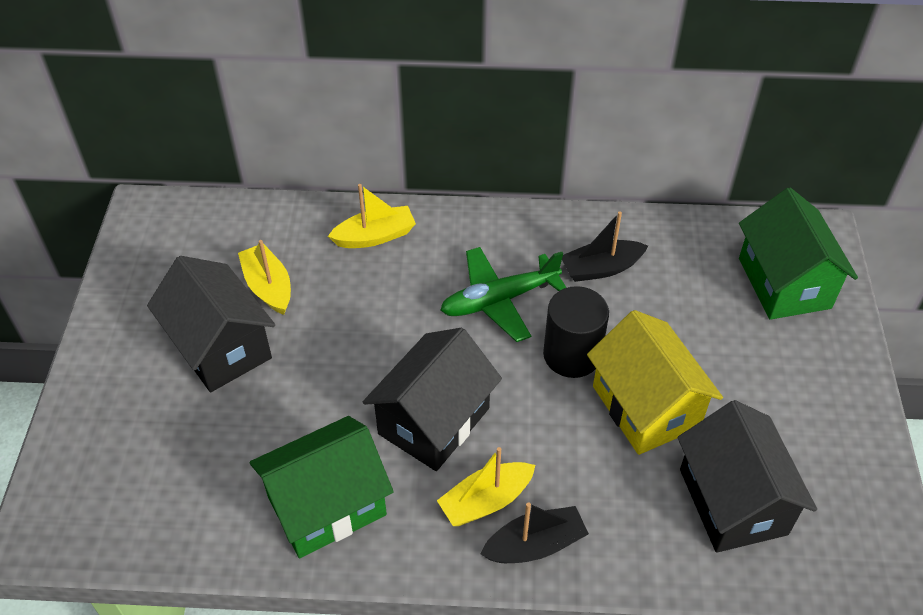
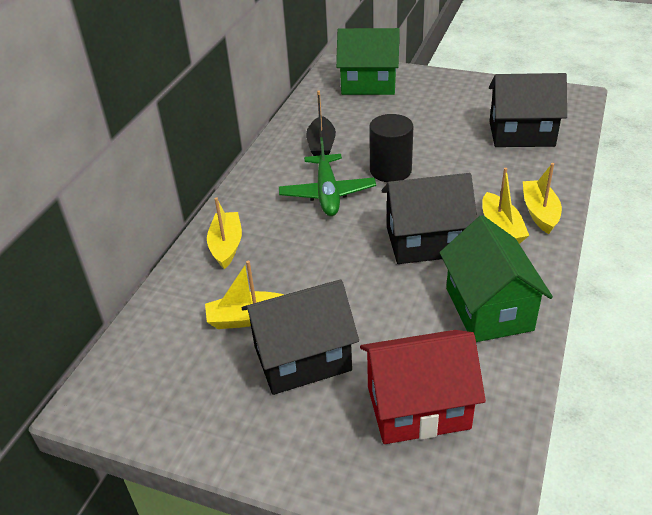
camera: 70 degrees left, 10 degrees down
(169, 460) = (418, 407): none -> red house
(434, 421) = (426, 242): black house -> black house turned 60 degrees counterclockwise
(535, 545) = (540, 212): black boat -> yellow boat
(645, 407) = (444, 150): yellow house -> none

